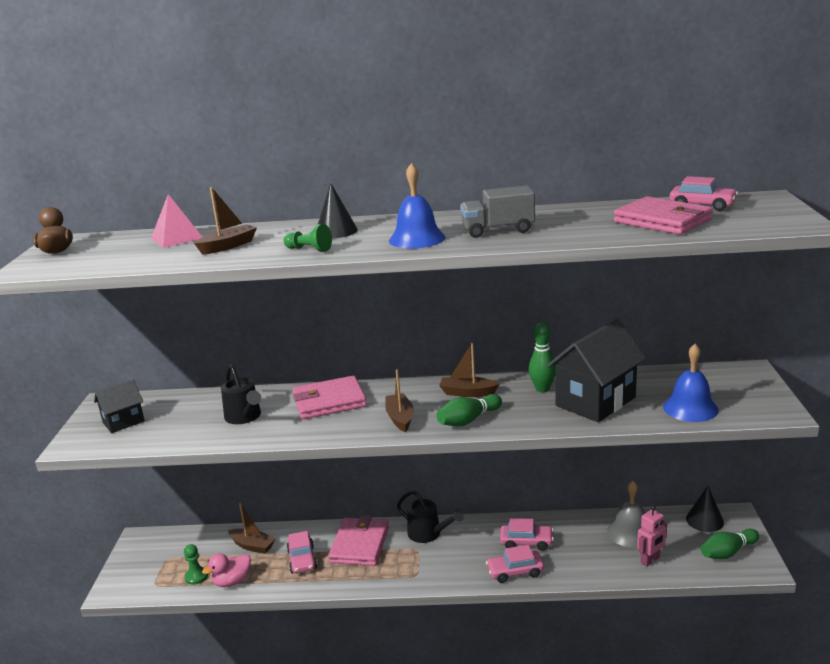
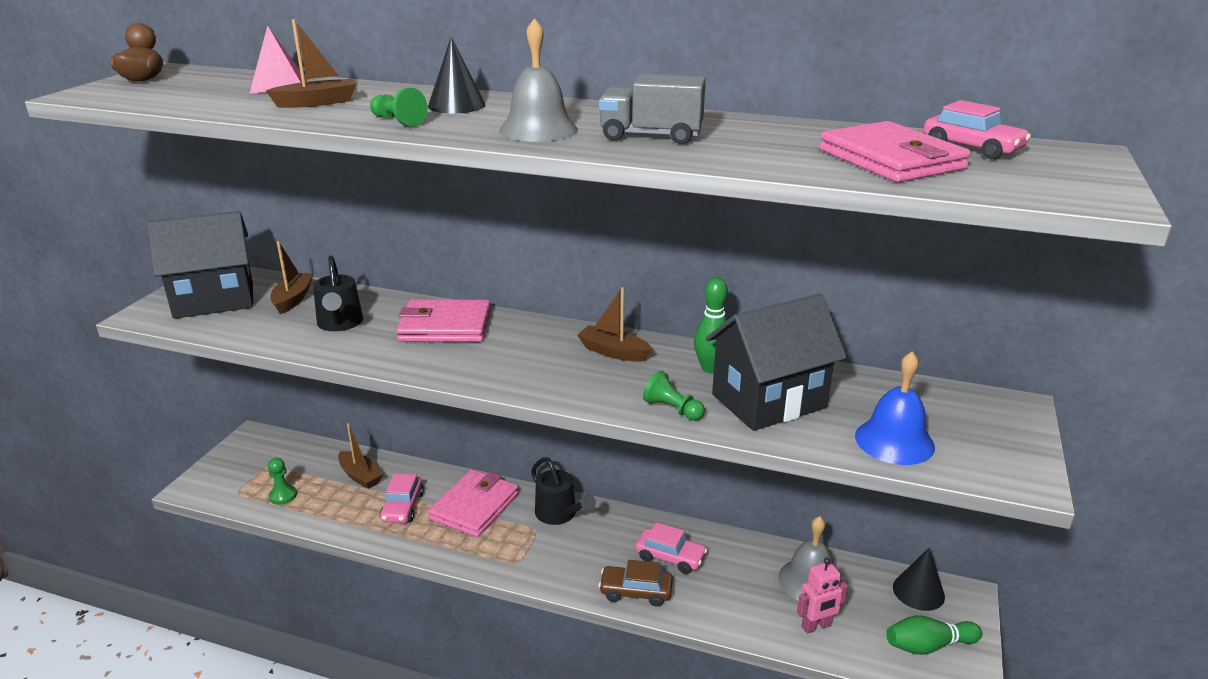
camera: 15 degrees right, 5 degrees up
(123, 422) = (214, 300): black house -> black house, size x1.82
(232, 581) = (315, 512): pink duck -> none
(400, 418) = (510, 366): brown boat -> brown boat (293, 299)
(417, 239) = (538, 130): blue bell -> grey bell
(468, 420) = (589, 388): green bowling pin -> none
(515, 572) = (636, 592): pink car -> brown car
(536, 421) = (672, 409): none -> green pawn

